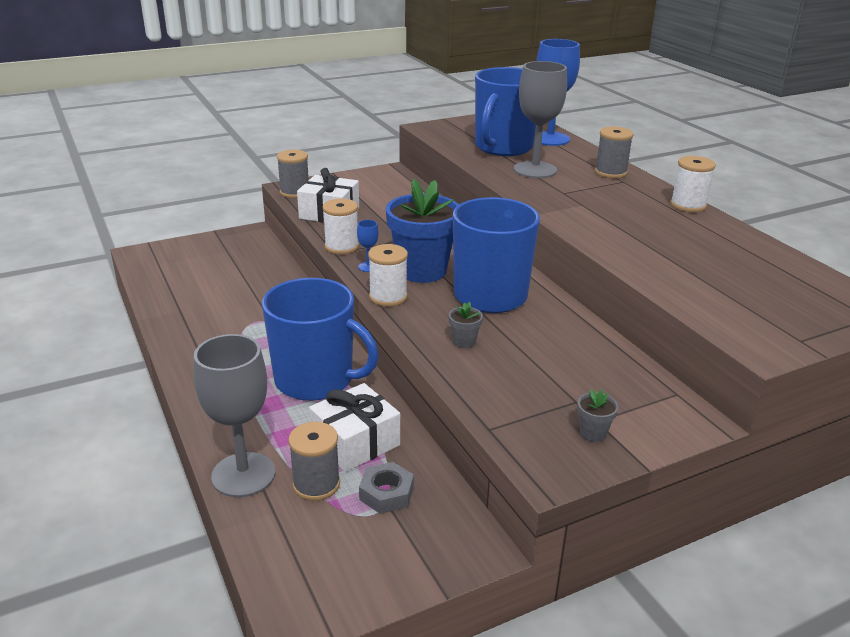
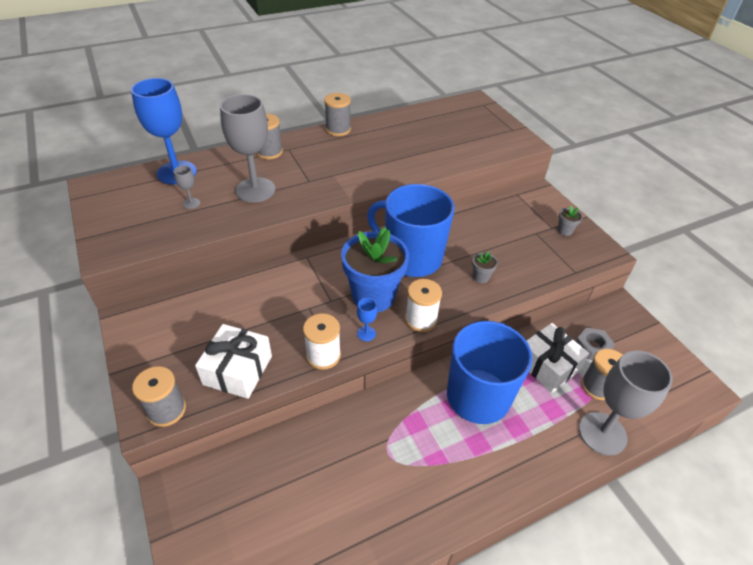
camera: 90 degrees left, 15 degrees up
(503, 147) = (191, 203): blue mug -> grey goblet
(688, 205) = (338, 129): white spool -> grey spool

